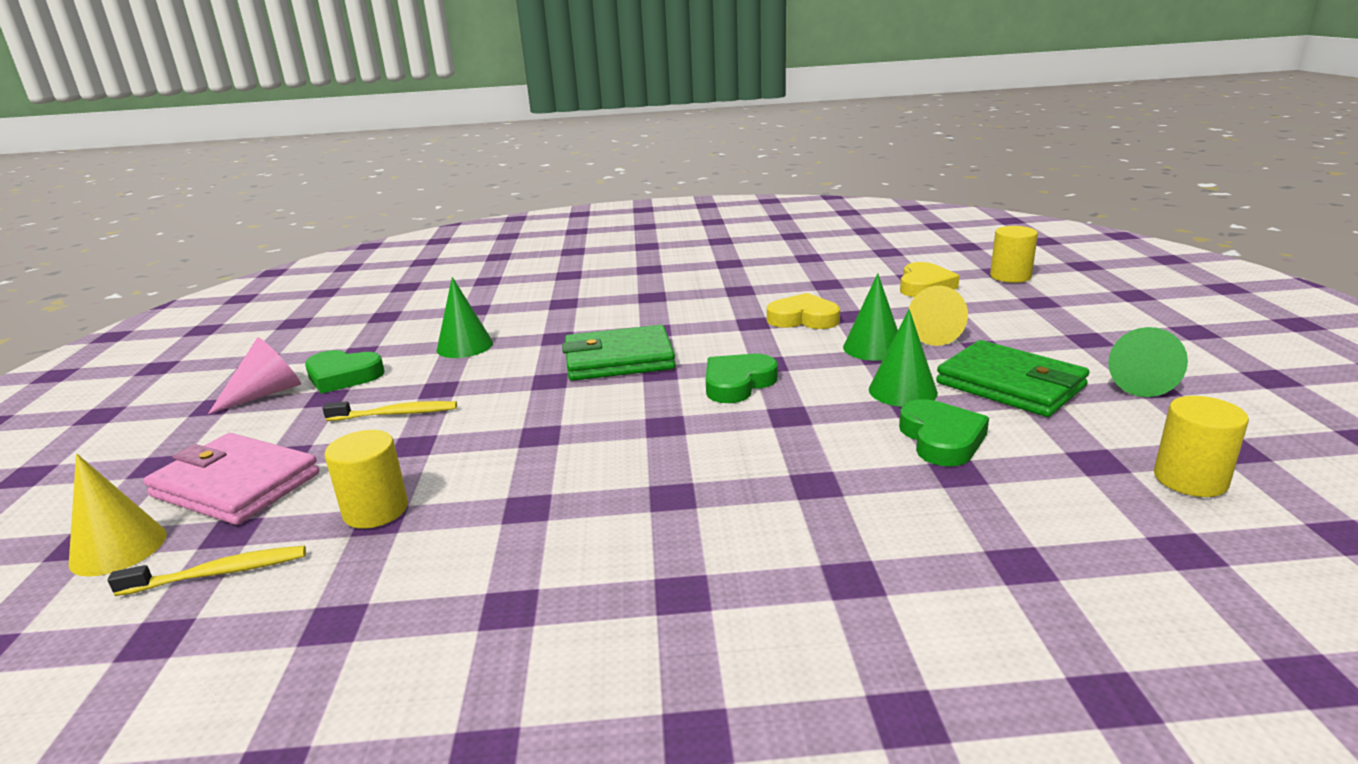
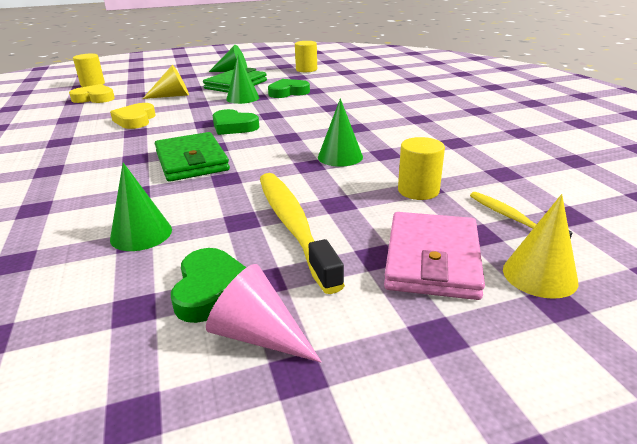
camera: 105 degrees left, 5 degrees up
(396, 414) = (293, 225): yellow toothbrush -> yellow toothbrush, size x1.90
(873, 348) = (188, 104): green cone -> green cone (340, 157)

